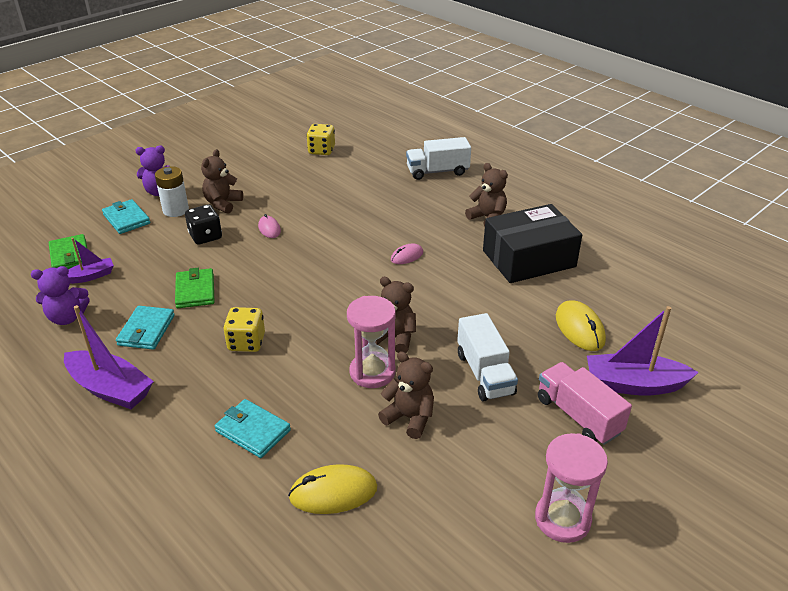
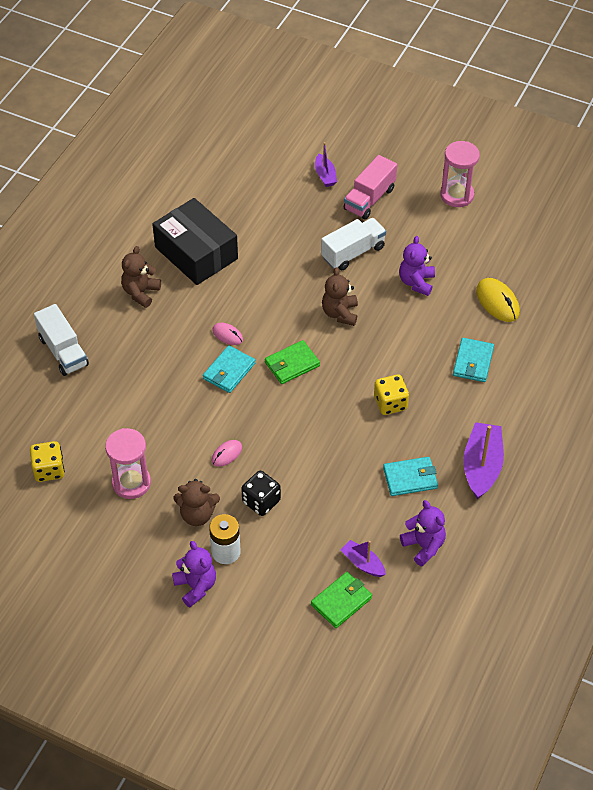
camera: 110 degrees left, 15 degrees up
(126, 219) = (260, 588): turquoise wallet -> turquoise wallet (229, 371)
(195, 291) = (345, 469): green wallet -> green wallet (292, 364)
(372, 372) = (383, 315): pink hourglass -> pink hourglass (131, 483)
(409, 418) = (416, 282): brown teddy bear -> purple teddy bear
(580, 329) = (277, 209): yellow mouse -> none
(634, 384) = (325, 175): purple boat -> purple boat, size x0.56

